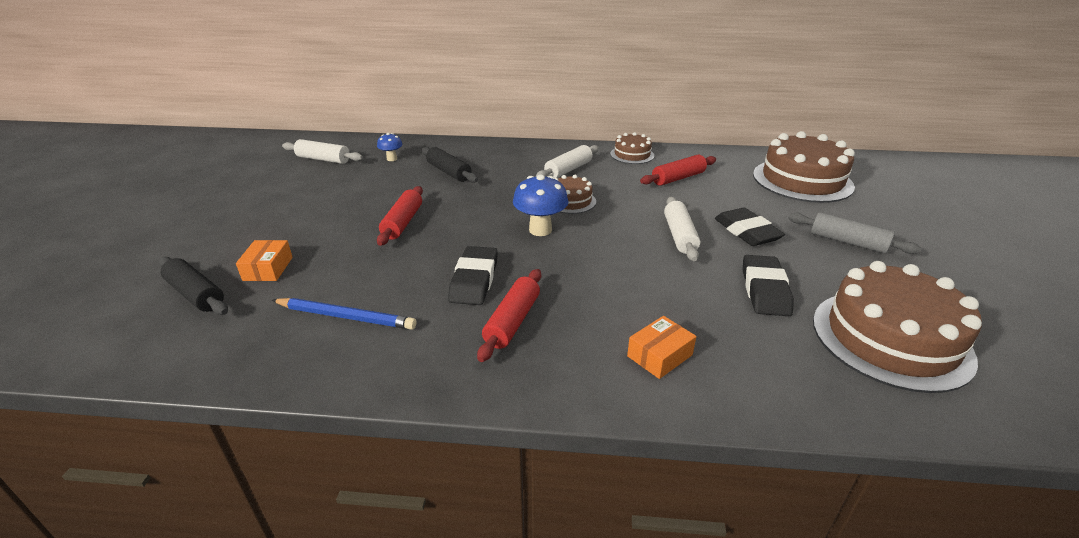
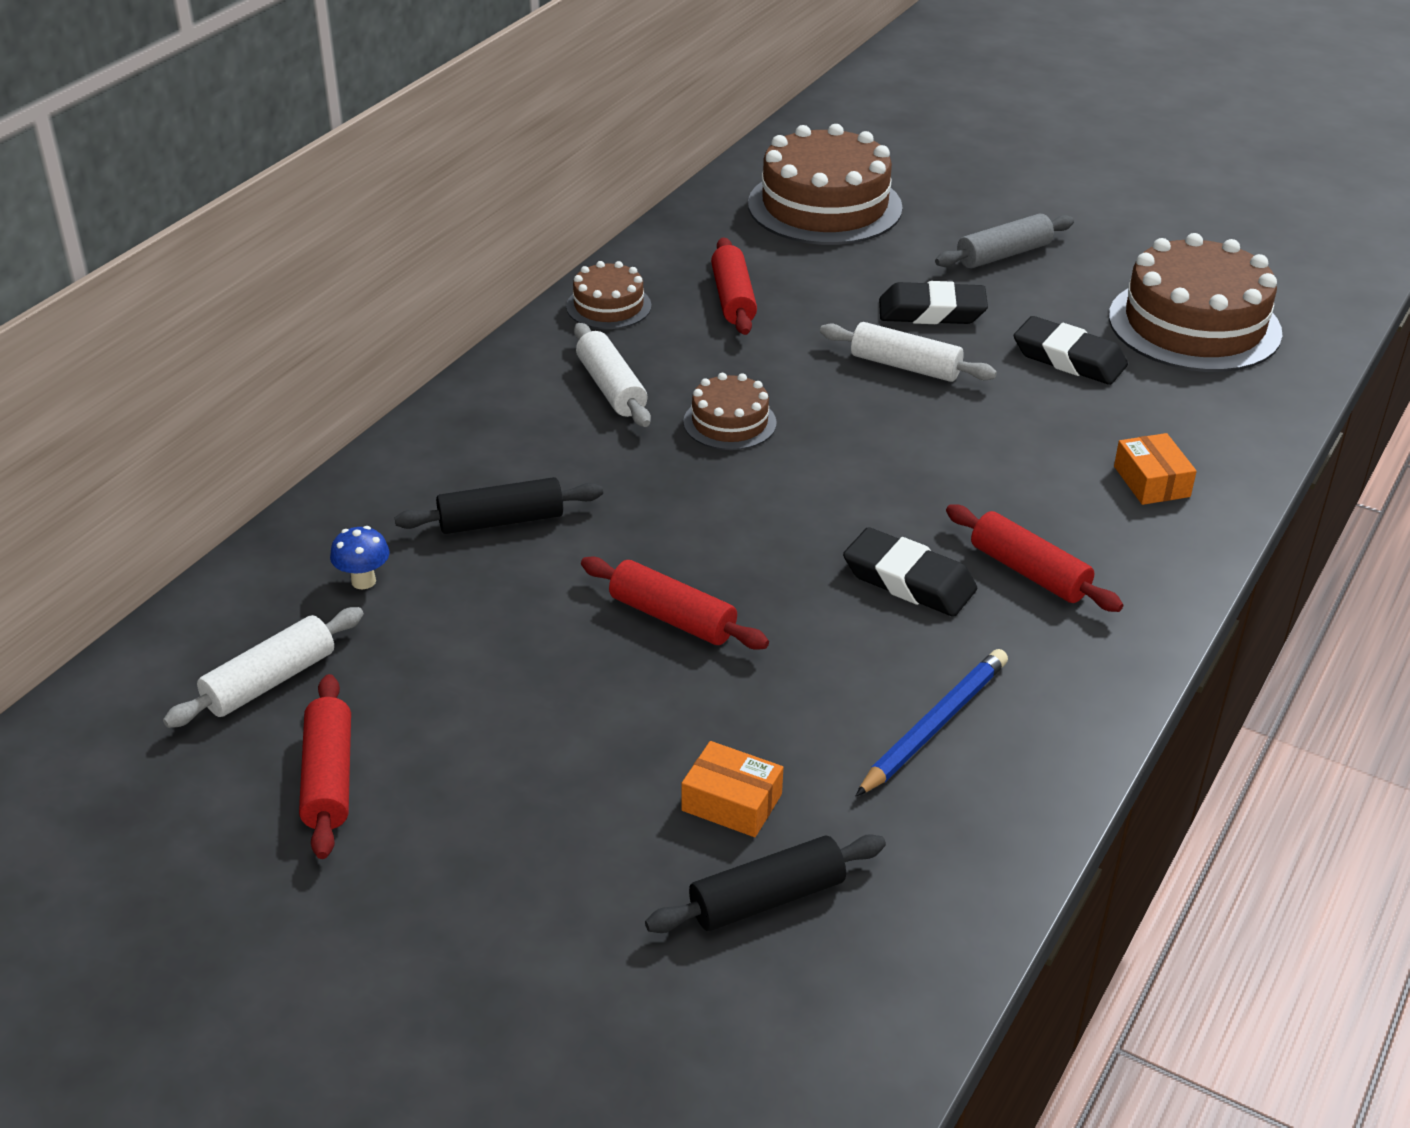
camera: 65 degrees left, 5 degrees up
(269, 182) = (328, 778): none -> red rolling pin
(540, 230) = (803, 480): blue mushroom -> none

